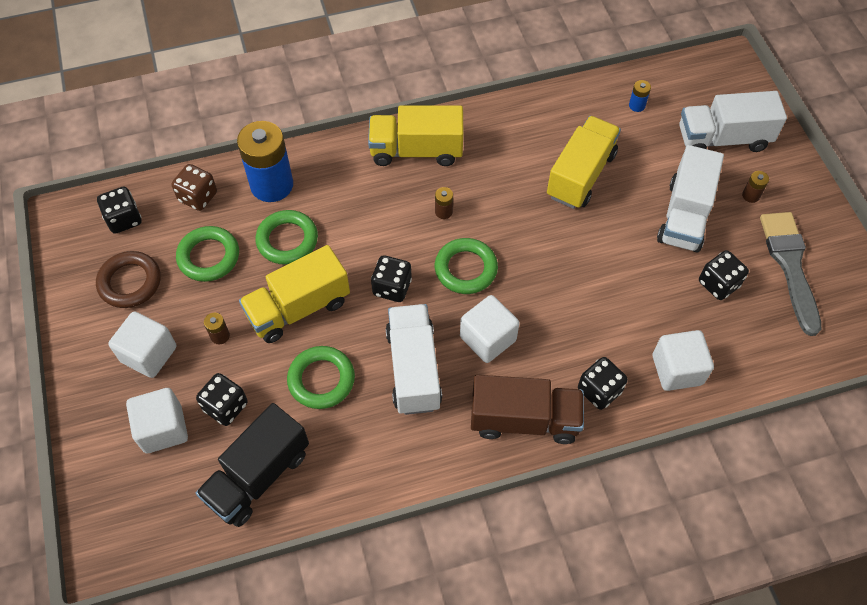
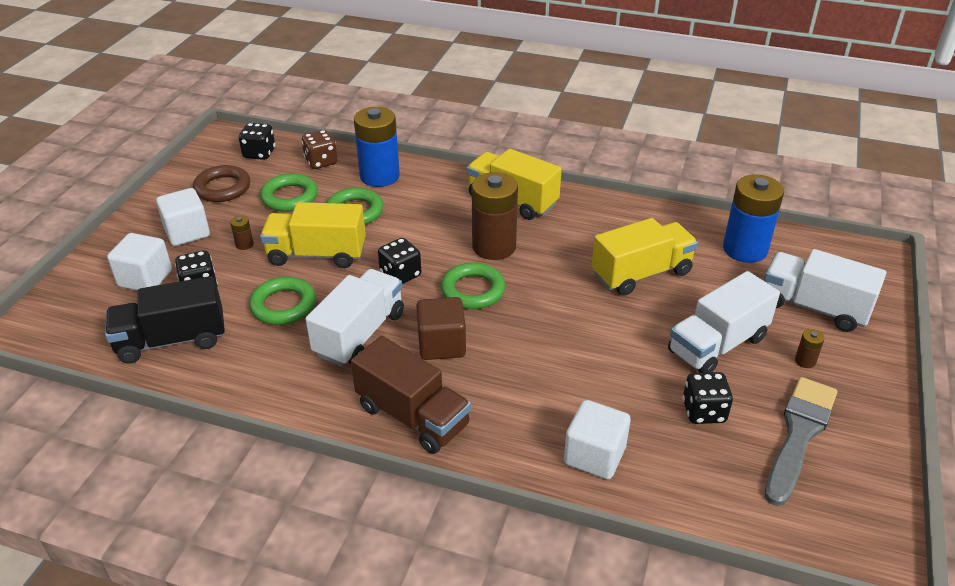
camera: 35 degrees right, 20 degrees down
(443, 212) = (494, 247): brown battery -> brown battery, size x2.47
(488, 339) = (441, 344): white cube -> brown cube
(599, 390) = (502, 431): black dice -> none
(637, 105) = (745, 249): blue battery -> blue battery, size x2.47

